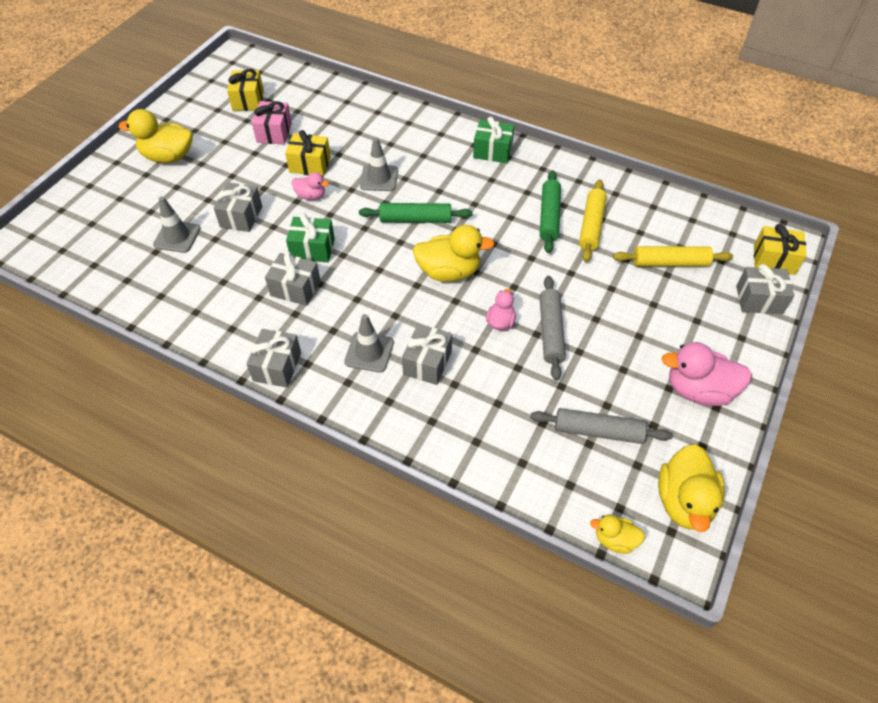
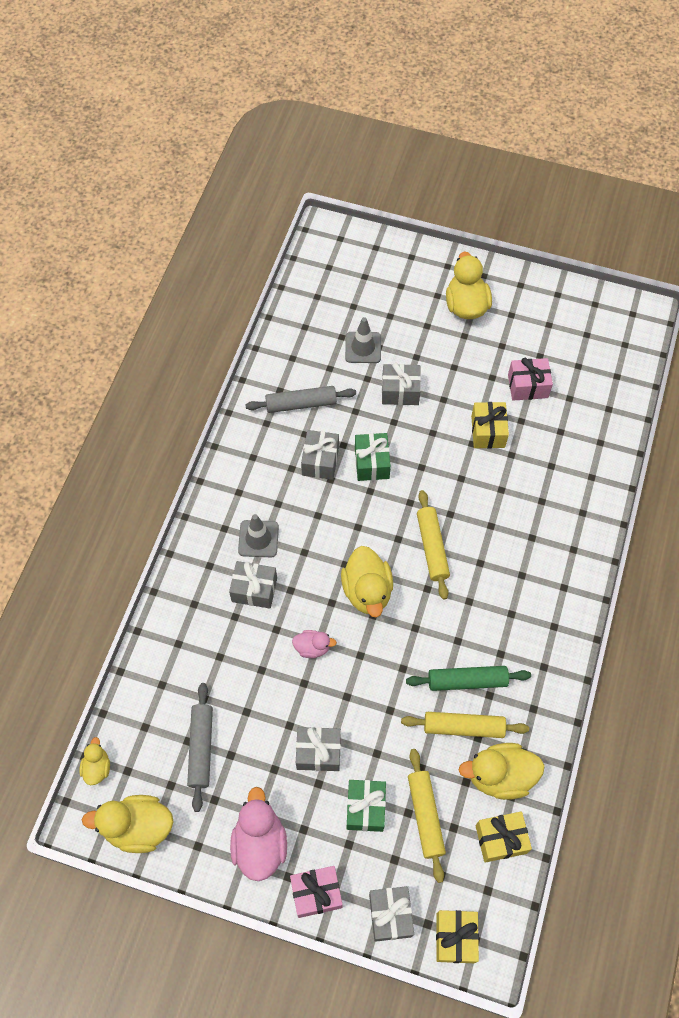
camera: 80 degrees right, 10 degrees up
(248, 100) = (572, 347): yellow gift -> yellow gift (501, 839)
(277, 366) = (232, 469): grey gift -> grey gift (318, 752)
(311, 196) = (442, 444): pink duck -> none
(379, 178) = (484, 501): grey traffic cone -> none
(415, 219) = (432, 547): green rolling pin -> yellow rolling pin
(492, 151) = (558, 609): green gift -> green gift (365, 808)
(550, 332) = (308, 696): grey rolling pin -> grey rolling pin (301, 404)
(636, 210) = (500, 776): none -> yellow duck
(744, 351) = (316, 893): none -> pink gift

